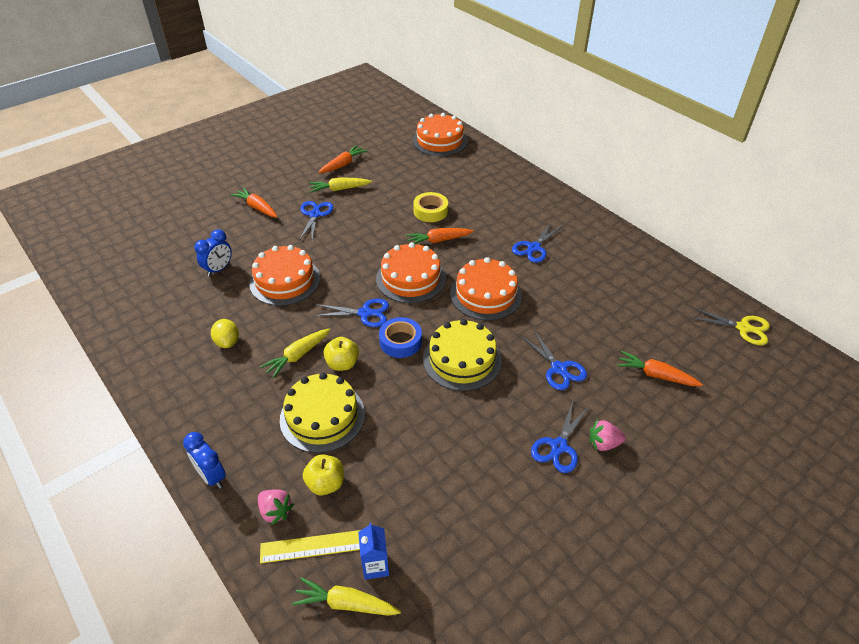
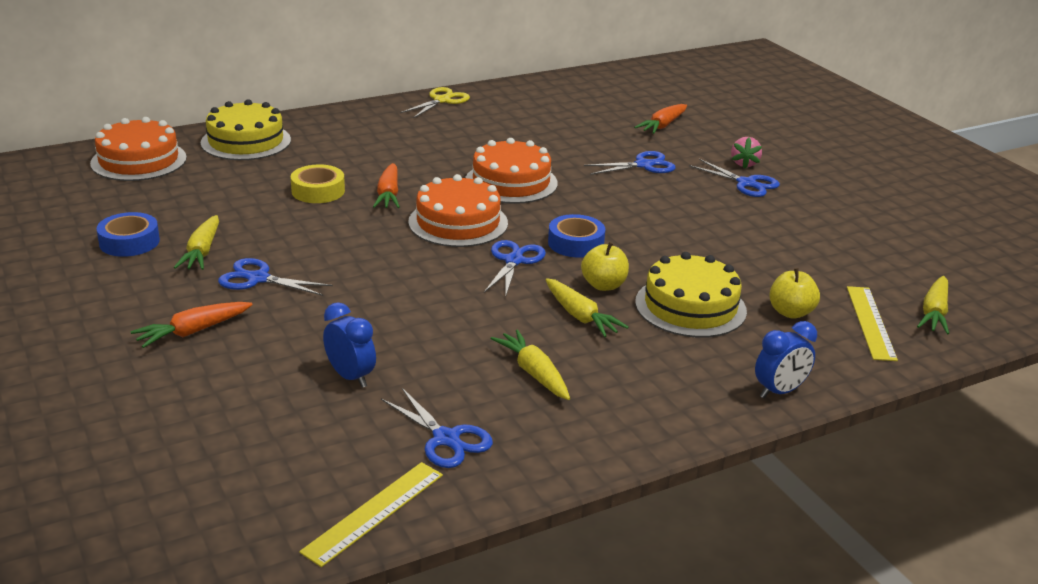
camera: 80 degrees left, 15 degrees down
(101, 301) = (374, 512): none -> yellow ruler
(227, 342) = (533, 373): yellow lemon -> yellow carrot
(275, 511) = (829, 347): pink strawberry -> none
(285, 280) = (413, 316): orange cake -> none
(343, 164) = (129, 242): orange carrot -> blue tape
(375, 566) = (890, 293): blue carton -> none
(462, 359) = (616, 211): yellow cake -> yellow cake (246, 141)
(534, 248) = (439, 143): blue scissors -> blue scissors (446, 439)
(743, 328) = (611, 79): yellow scissors -> yellow scissors (442, 100)

